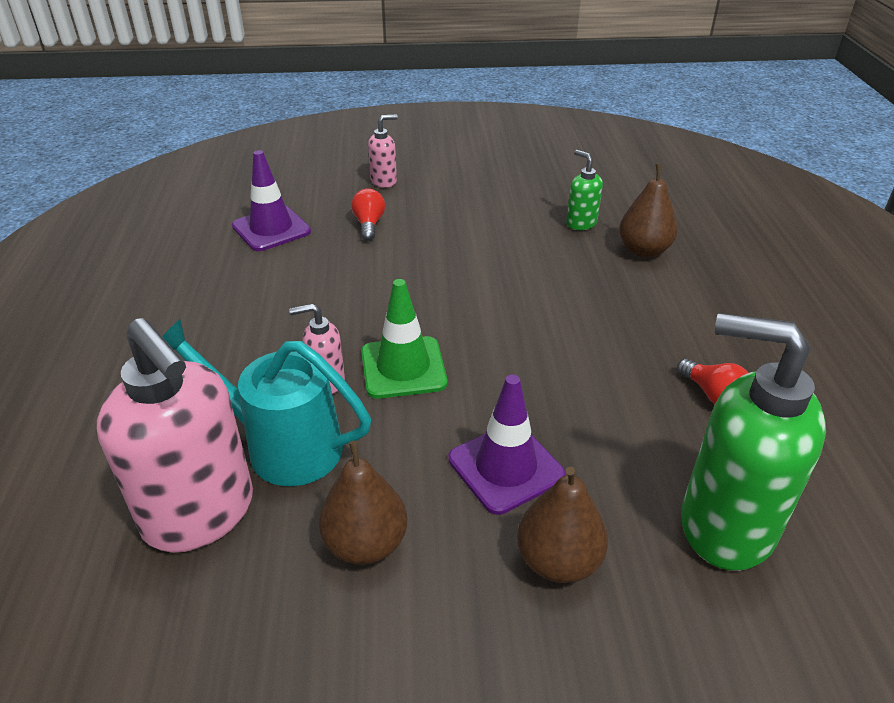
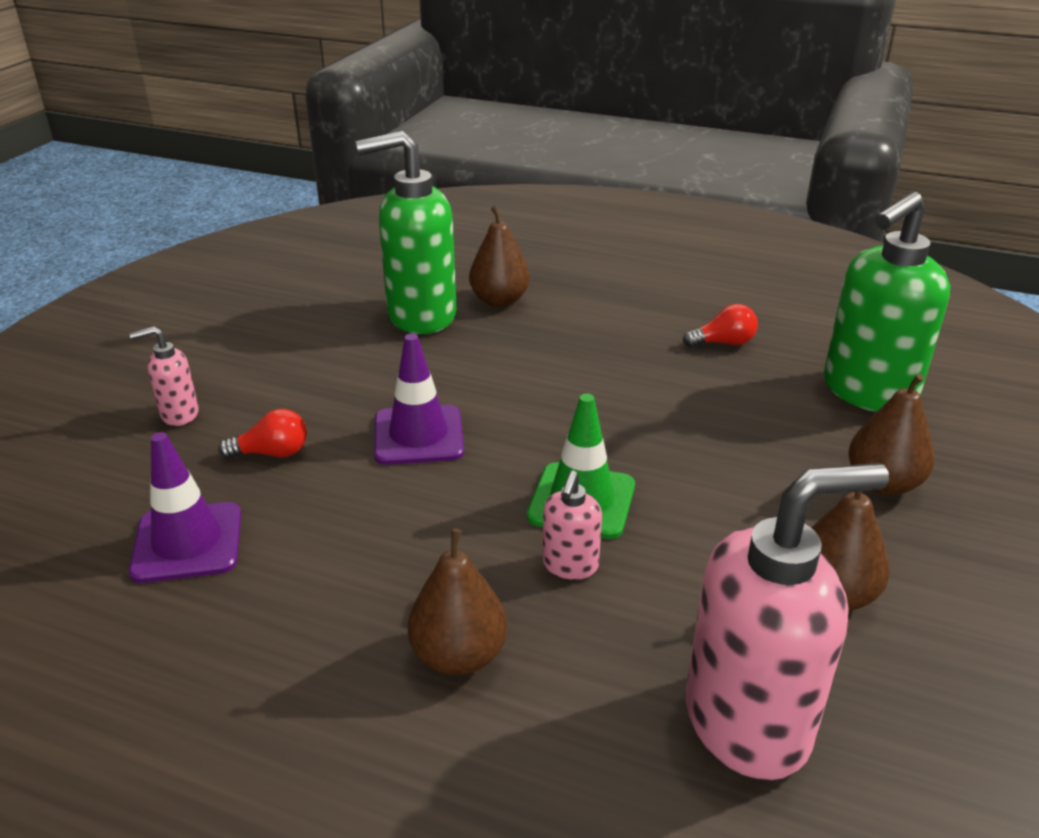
camera: 65 degrees left, 5 degrees down
(218, 357) = (459, 655): none -> brown pear
(281, 445) = (661, 627): turquoise watering can -> none
(369, 225) = (272, 453): red light bulb -> red light bulb turned 150 degrees clockwise
(384, 181) = (179, 414): pink soap dispenser -> pink soap dispenser turned 105 degrees counterclockwise
(506, 467) = (763, 477): purple traffic cone -> purple traffic cone (418, 435)
(581, 223) = (420, 316): green soap dispenser -> green soap dispenser, size x2.16

